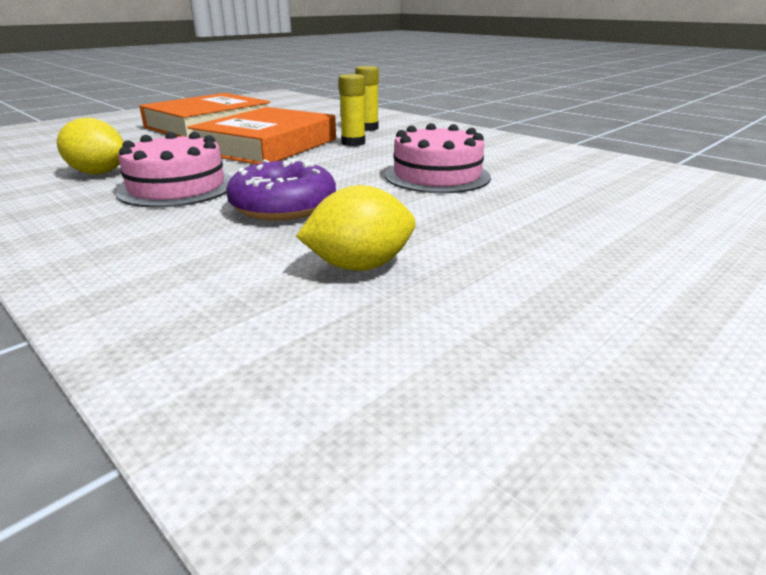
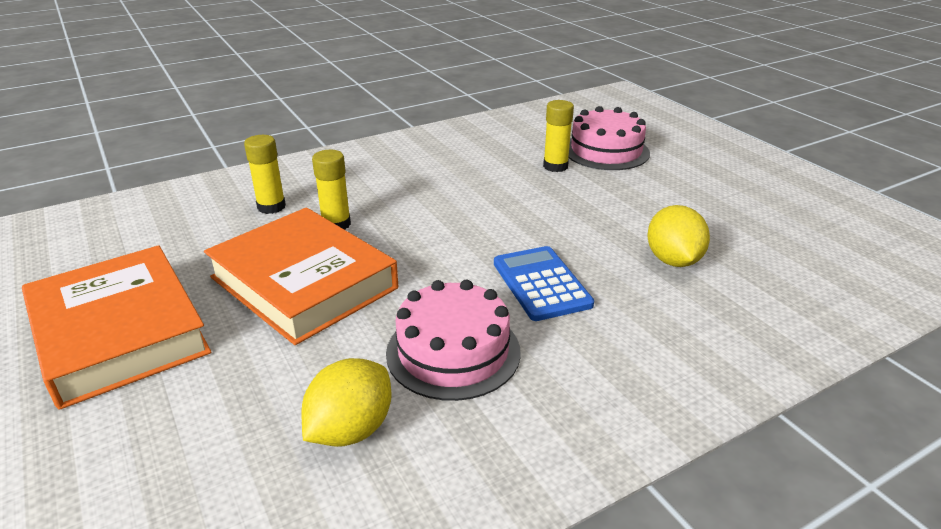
camera: 75 degrees left, 5 degrees up
(283, 206) = (541, 284): purple donut -> blue calculator
(437, 176) = (484, 199): pink cake -> pink cake (606, 151)
(554, 196) = (555, 166): none -> yellow glue stick

